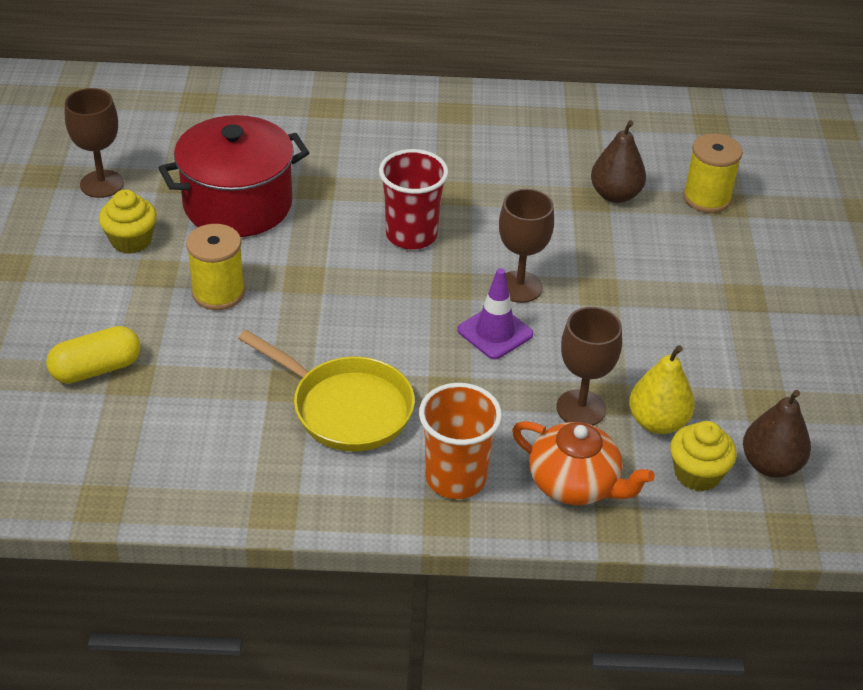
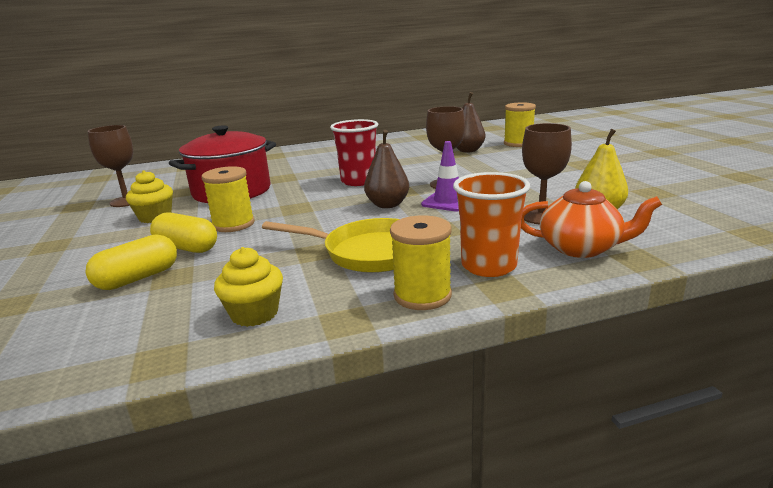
camera: 15 degrees left, 20 degrees down
(155, 326) = (187, 248): none -> yellow capsule
(362, 500) = (422, 295): none -> yellow spool
(697, 474) = (656, 225): yellow cupcake -> yellow cupcake (254, 314)
(770, 464) = (695, 211): brown pear -> brown pear (387, 205)

